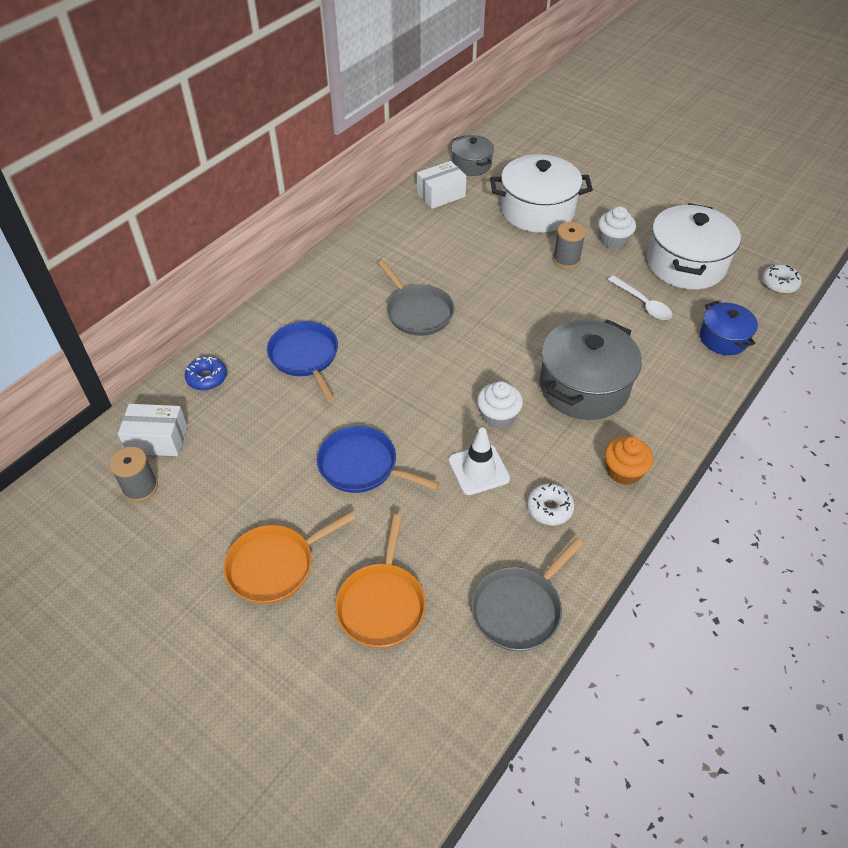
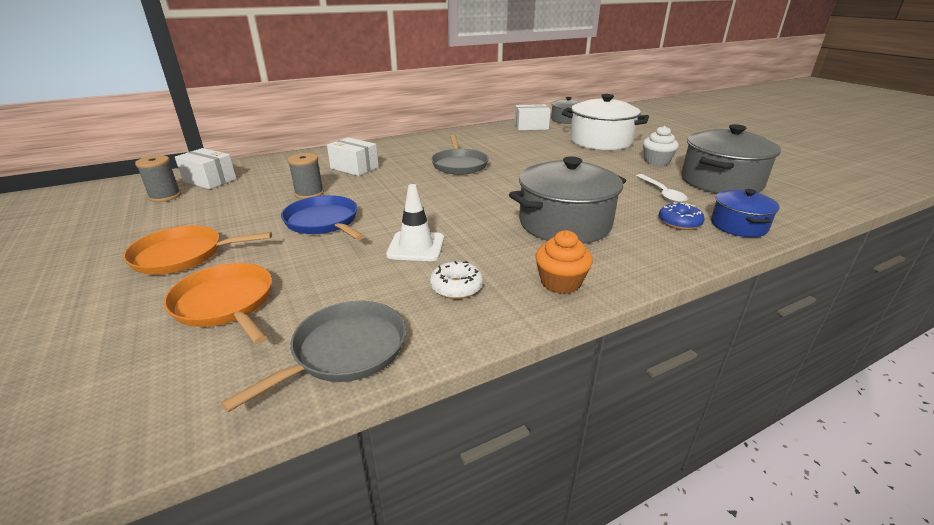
camera: 25 degrees right, 20 degrees down
(207, 378) = (279, 164): blue donut -> blue donut (679, 223)
(305, 357) = (354, 168): blue pan -> white box
(382, 604) = (226, 304): orange pan -> orange pan turned 105 degrees clockwise
(498, 416) = (467, 222): white cupcake -> none
(519, 608) = (345, 351): grey pan -> grey pan turned 150 degrees clockwise
(566, 259) = (606, 163): grey spool -> grey spool (309, 193)
(685, 264) = (721, 182): white pot -> grey pot
(779, 284) = (823, 207): white donut -> none

